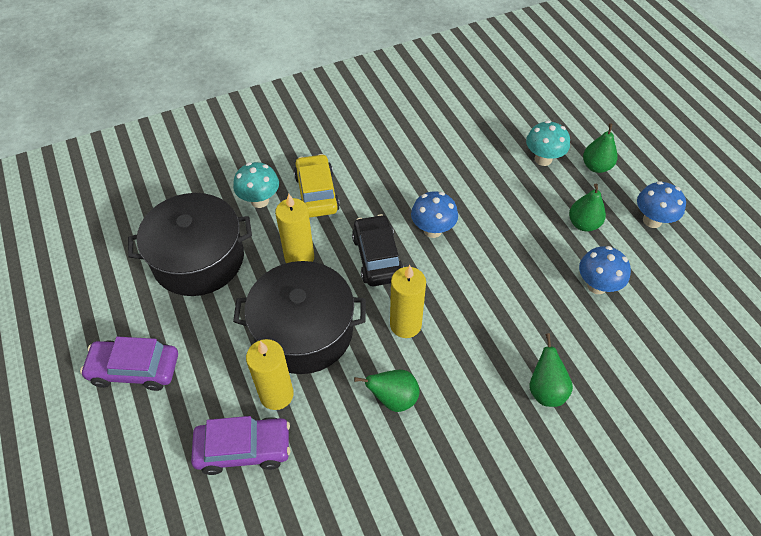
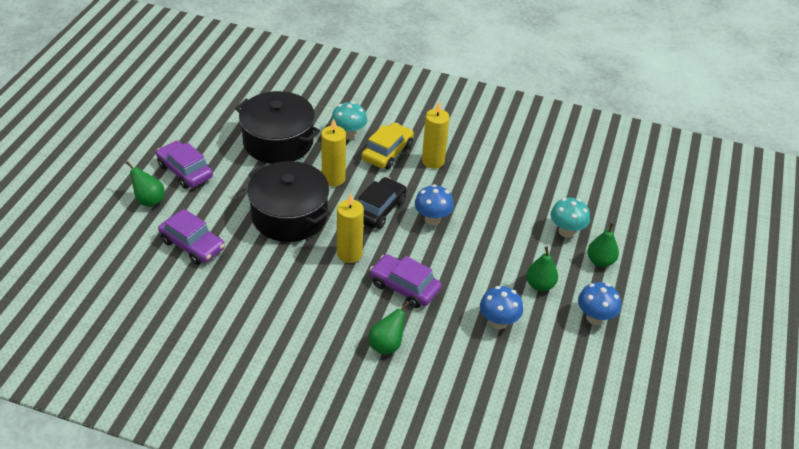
camera: 40 degrees right, 10 degrees down
(276, 394) = (238, 234): yellow candle -> yellow candle (433, 161)
(393, 398) = (295, 282): green pear -> green pear (149, 200)
(490, 317) = (404, 287): none -> purple car

